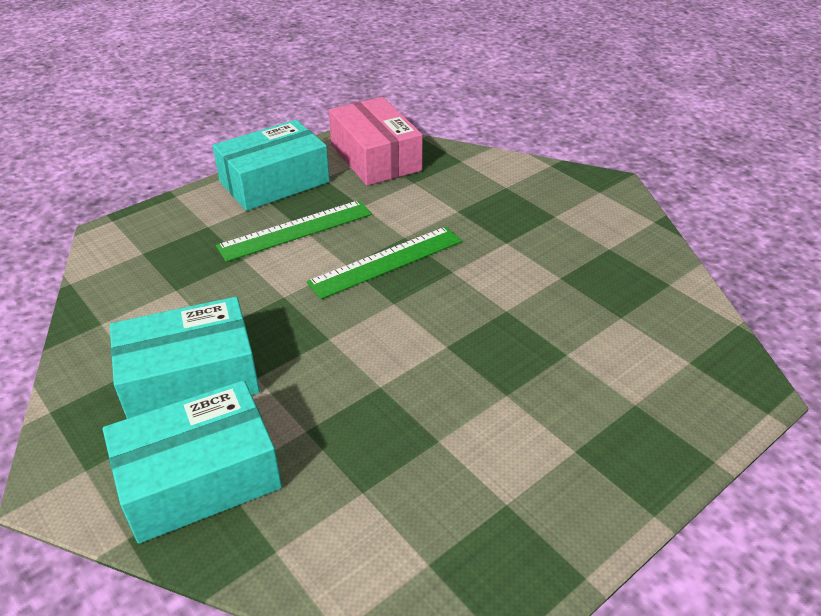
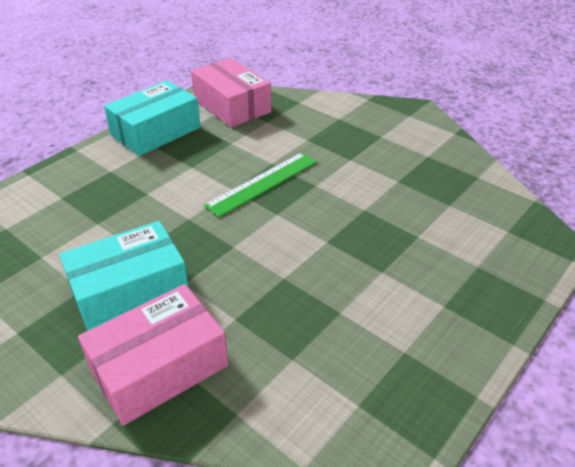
camera: 10 degrees left, 0 degrees up
(200, 478) = (159, 367): turquoise box -> pink box
(296, 230) = (184, 167): green ruler -> none

